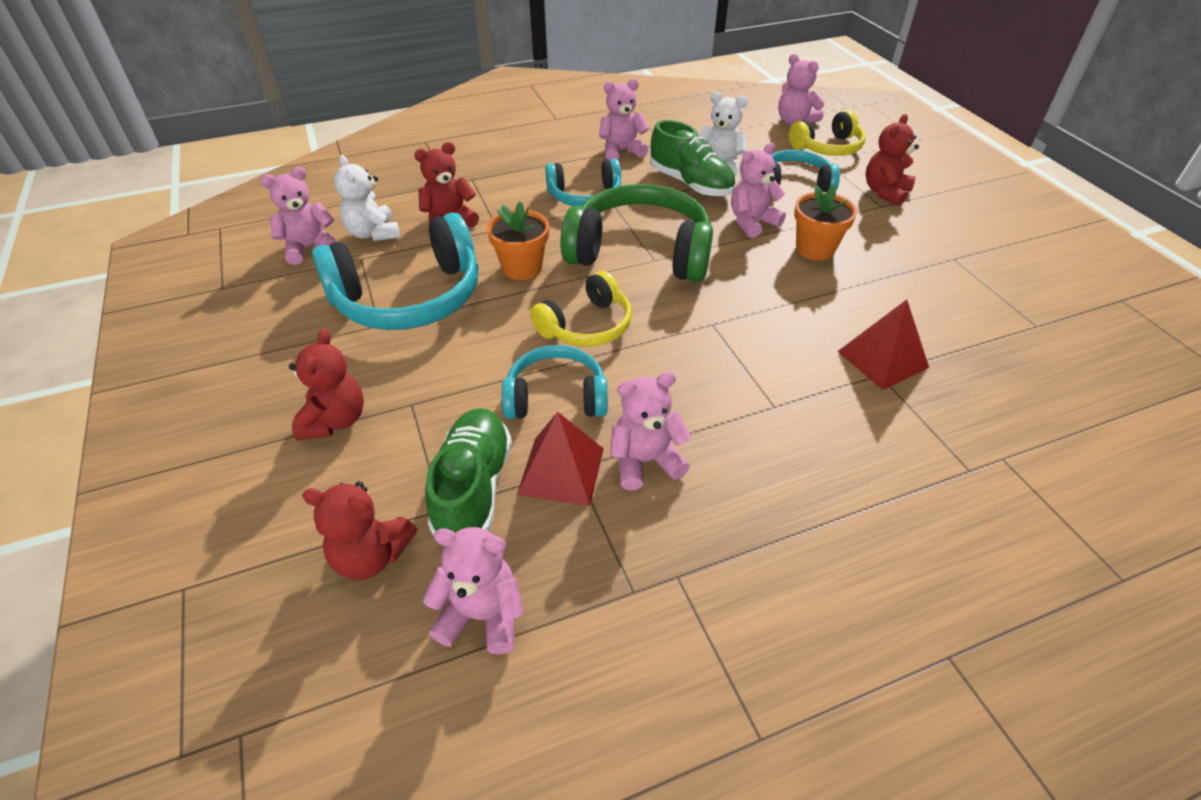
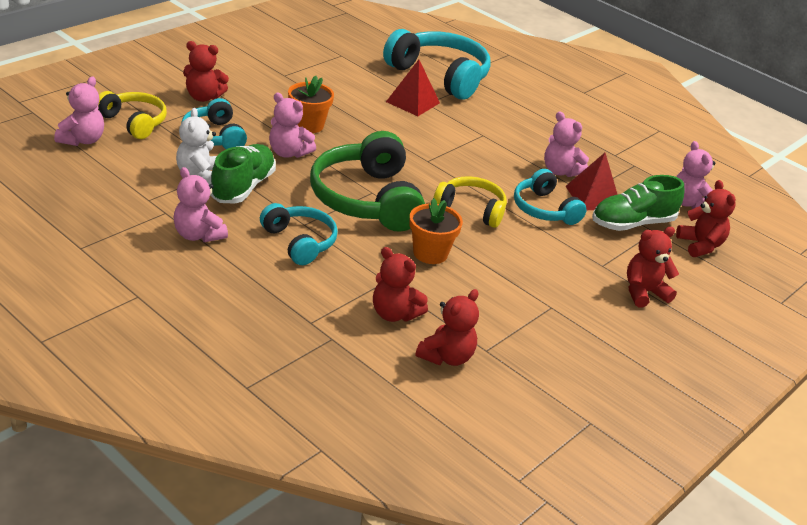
camera: 120 degrees left, 10 degrees down
(309, 248) = (498, 391): pink teddy bear -> none
(373, 233) = (446, 357): white teddy bear -> red teddy bear
(409, 297) = (510, 302): turquoise headphones -> turquoise headphones (439, 76)

